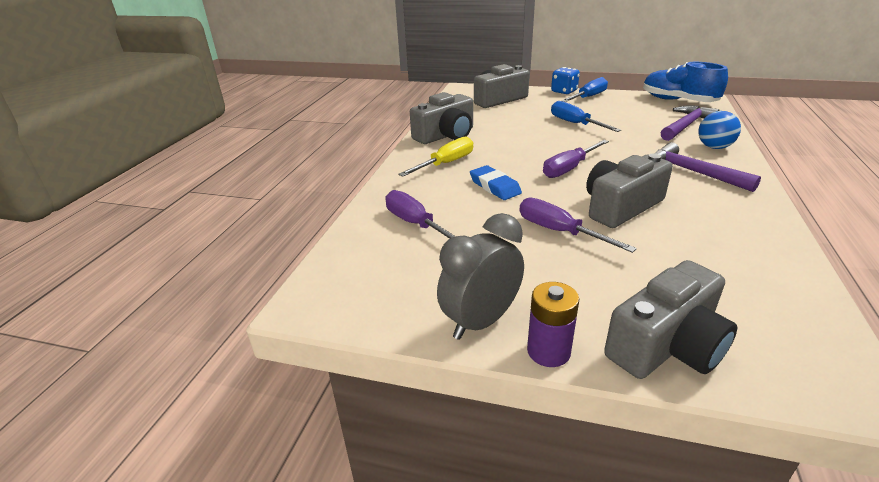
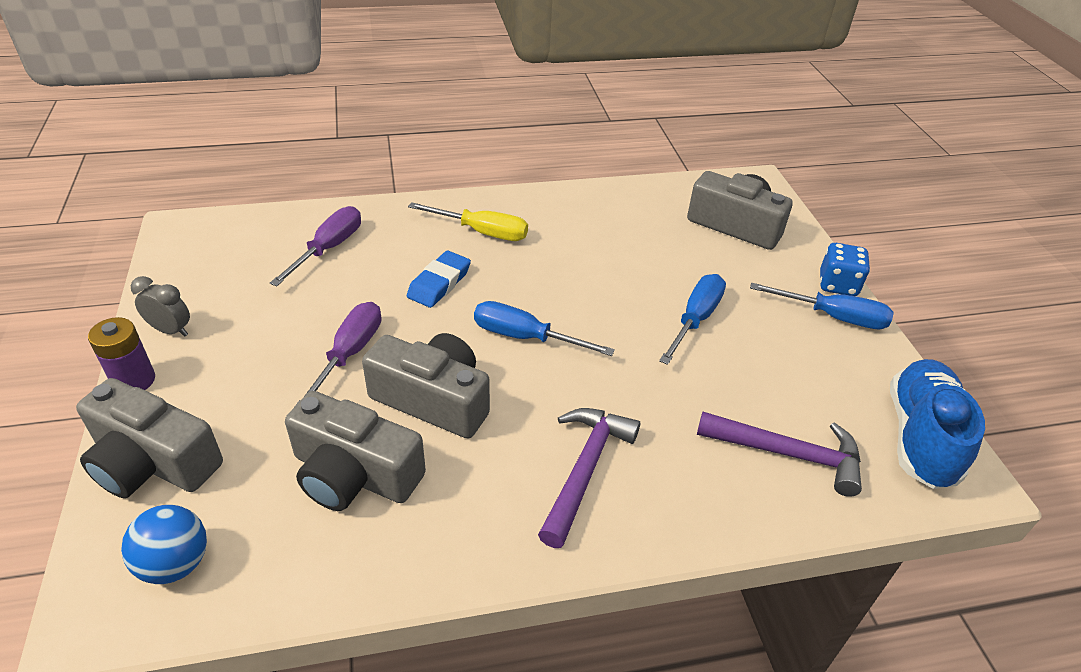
camera: 60 degrees right, 10 degrees up
(446, 135) = (567, 211): grey camera -> grey camera (354, 474)
(481, 321) = (171, 330): grey clock -> grey clock, size x0.59
(569, 168) = (525, 337): purple screwdriver -> blue screwdriver
(714, 147) = (707, 495): blue ball -> blue ball (175, 563)

